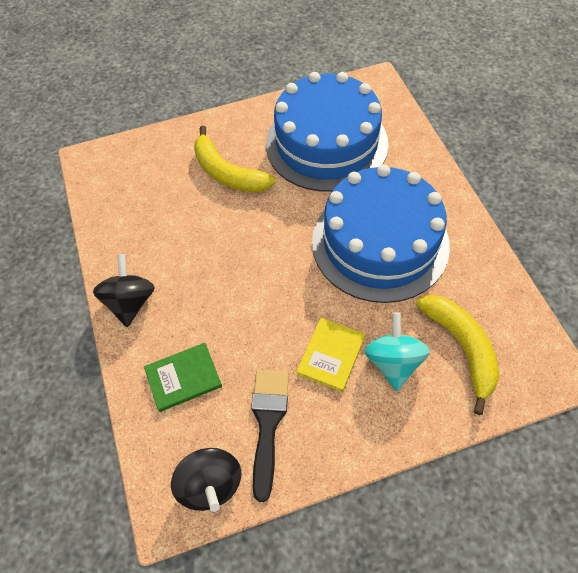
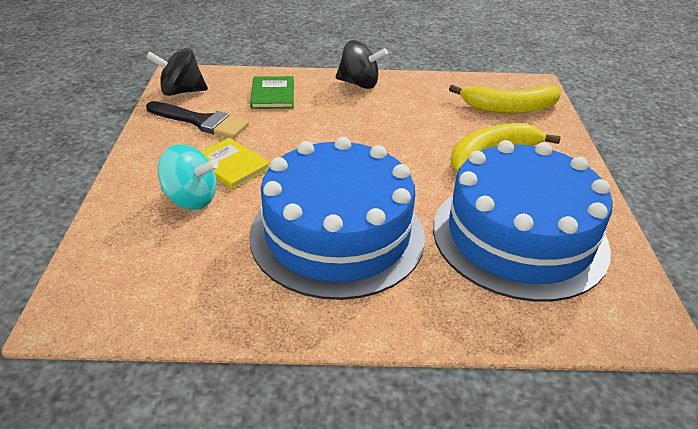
camera: 105 degrees right, 20 degrees down
(462, 348) = (163, 251): yellow banana -> yellow banana (509, 108)

